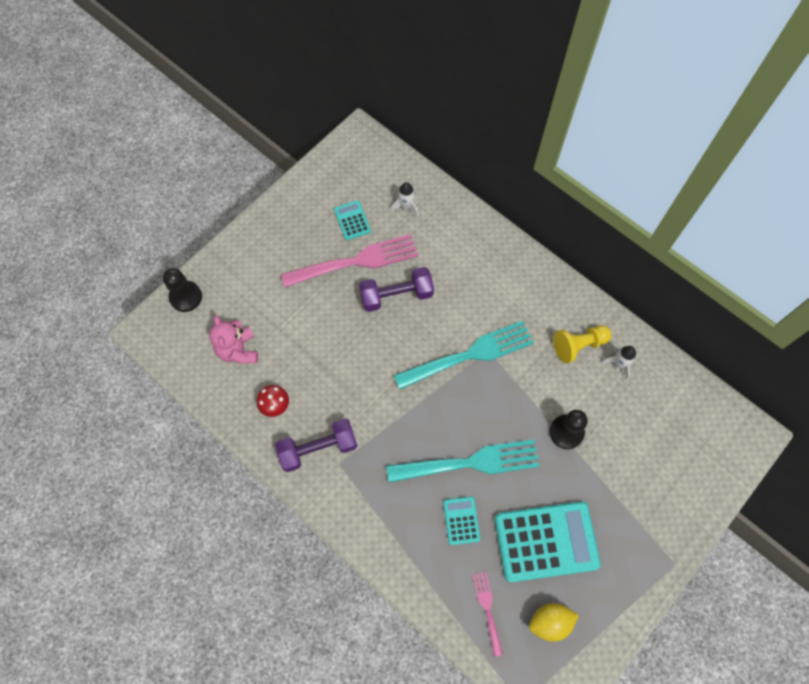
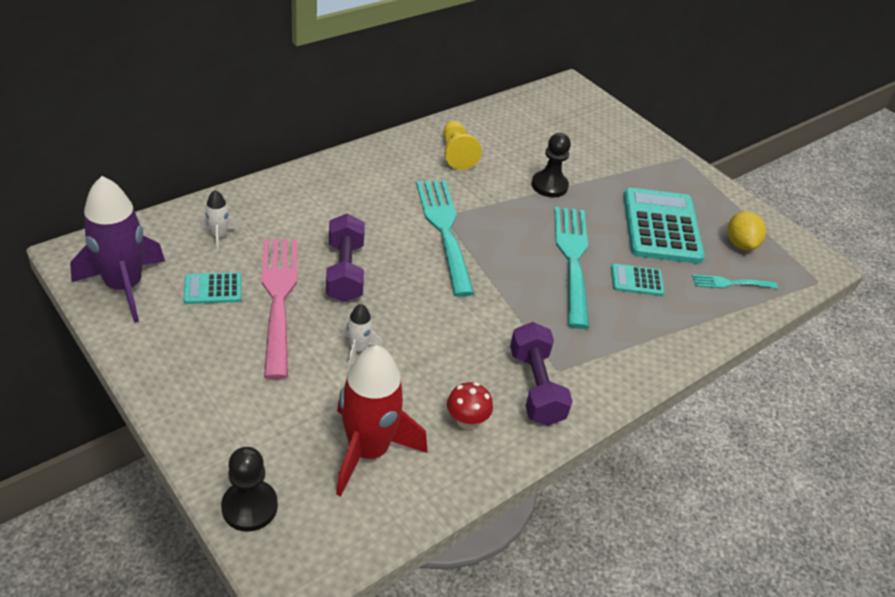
camera: 85 degrees left, 25 degrees down
(238, 350) = (368, 451): pink teddy bear -> red rocket
(338, 171) = (124, 287): none -> purple rocket
(487, 609) = (730, 283): pink fork -> turquoise fork
(619, 364) = (484, 135): white rocket -> white rocket (358, 349)

